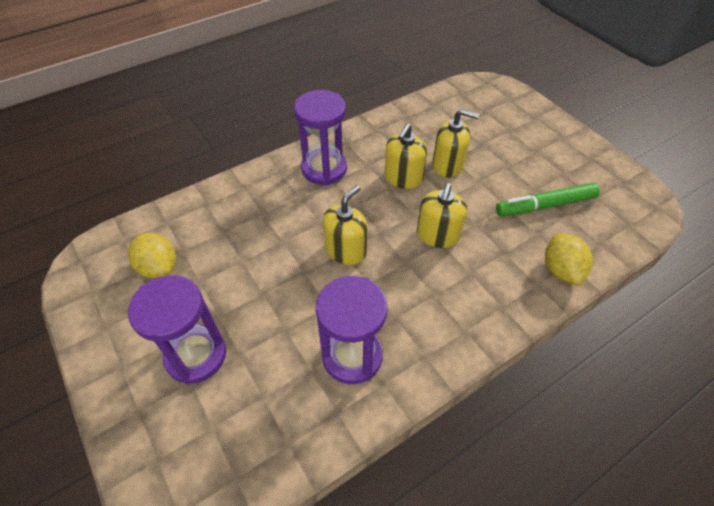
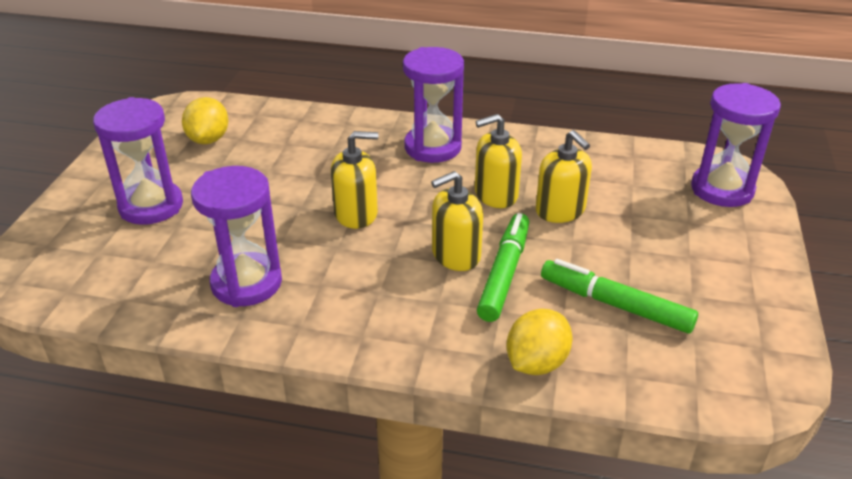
camera: 45 degrees right, 15 degrees down
(476, 227) = (504, 273): none -> green marker
(498, 100) = (722, 189): none -> purple hourglass

